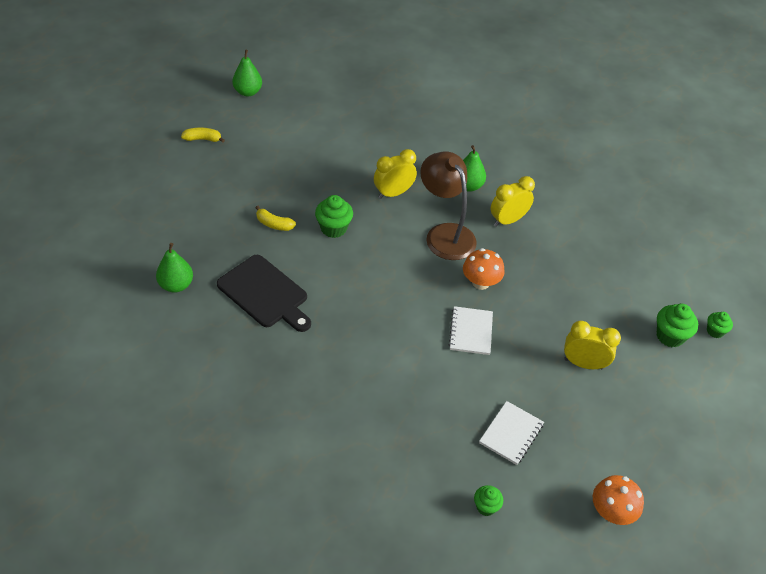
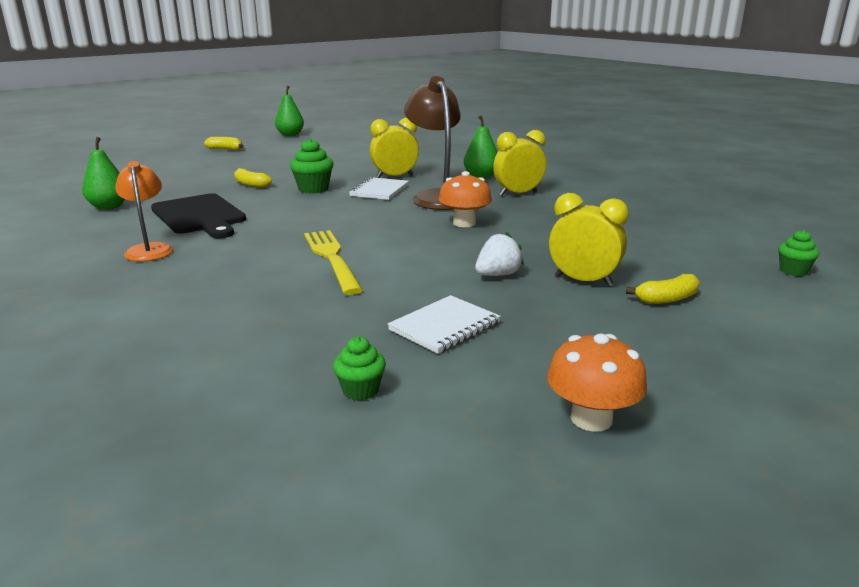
camera: 15 degrees right, 25 degrees down
(260, 357) = (149, 249): none -> orange lamp
(403, 352) = (331, 258): none -> yellow fork
(471, 332) = (432, 250): white notebook -> white notebook (379, 190)
(526, 363) = (497, 275): none -> white strawberry
(638, 381) = (667, 299): none -> yellow banana
(670, 336) = (721, 270): green cupcake -> none

